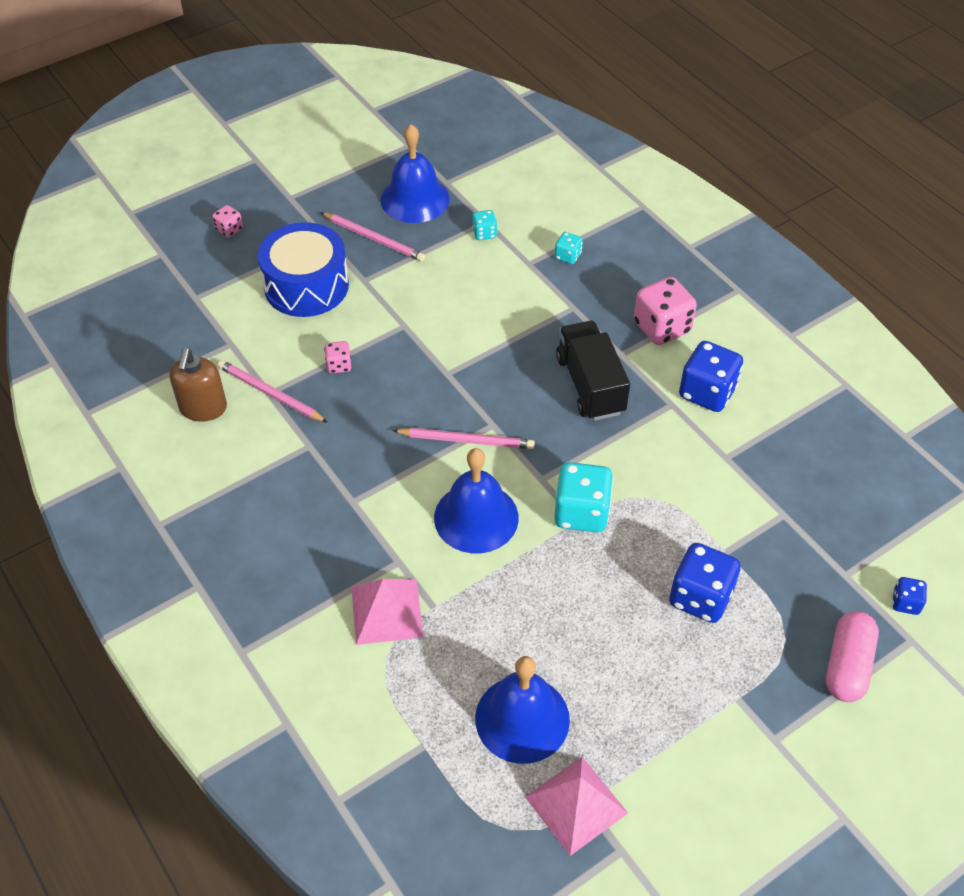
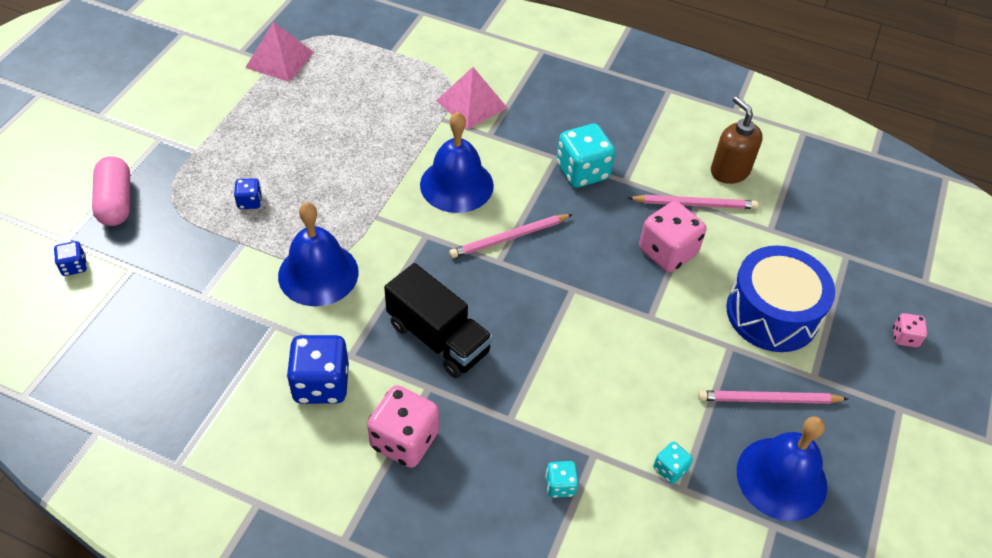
camera: 145 degrees right, 0 degrees up
(339, 365) = (667, 252): pink dice -> pink dice, size x1.98
(522, 718) = (339, 85): blue bell -> blue bell (318, 273)
(581, 513) = (377, 223): turquoise dice -> turquoise dice (582, 172)
(700, 597) = (250, 202): blue dice -> blue dice, size x0.50

